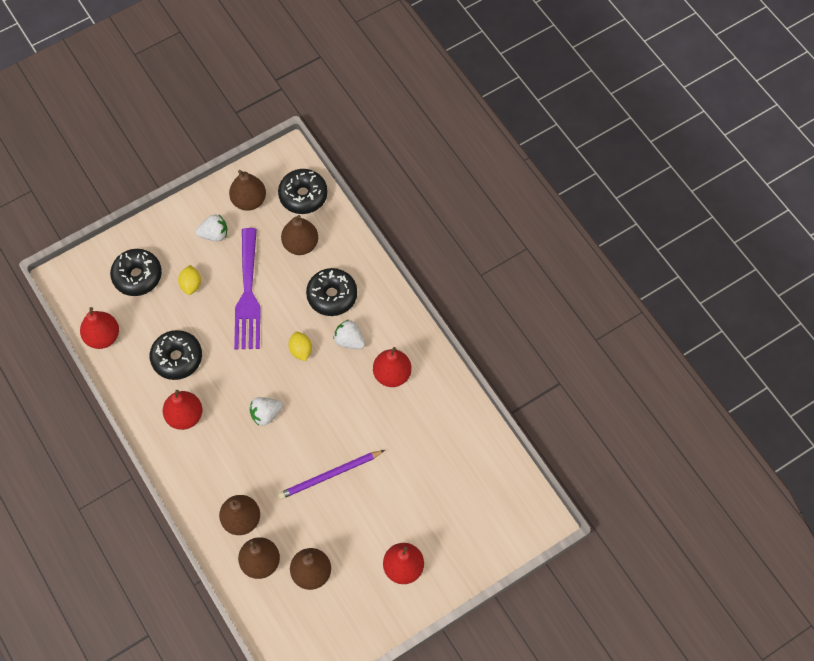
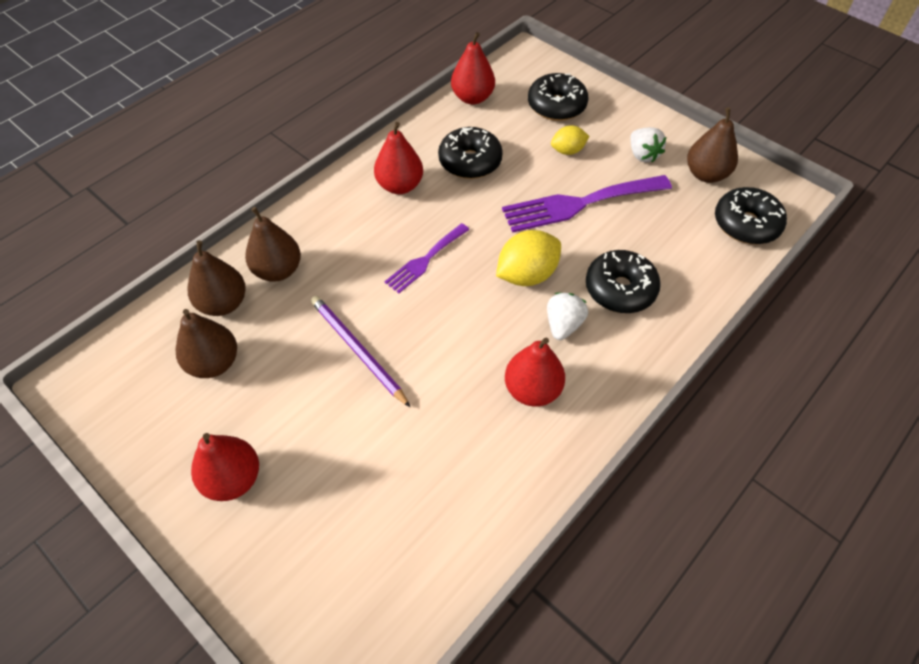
camera: 75 degrees right, 10 degrees down
(266, 414) = (425, 260): white strawberry -> purple fork
(300, 244) = (675, 238): brown pear -> none
(301, 350) = (526, 275): yellow lemon -> yellow lemon, size x1.66

